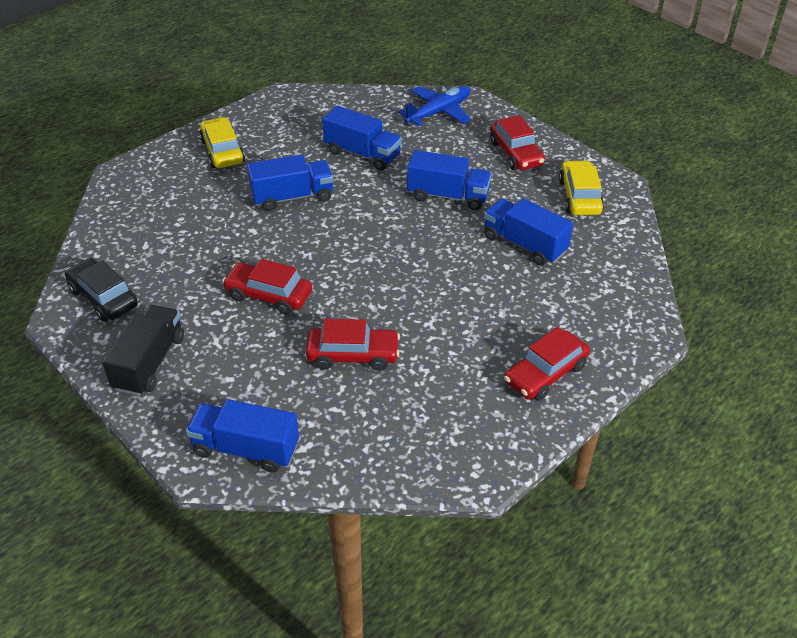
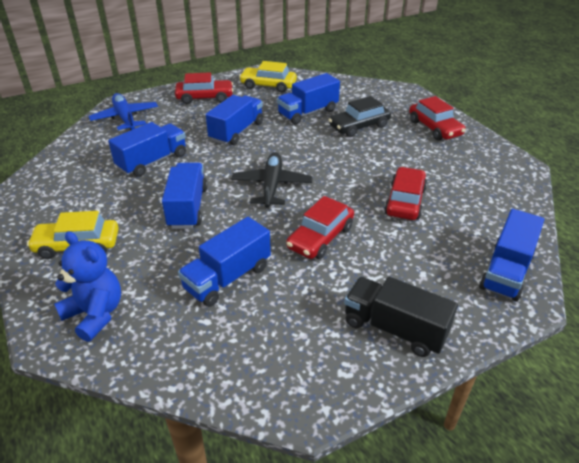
camera: 75 degrees left, 5 degrees down
(103, 297) = (282, 364): black car -> black car (359, 126)
(145, 186) = (95, 314): none -> blue teddy bear
(198, 245) = (227, 278): none -> blue truck
(347, 244) = (271, 186): none -> black plane

